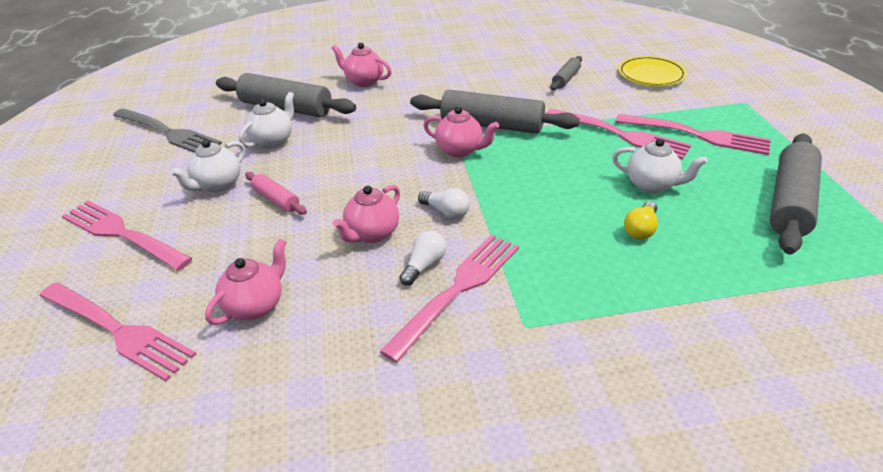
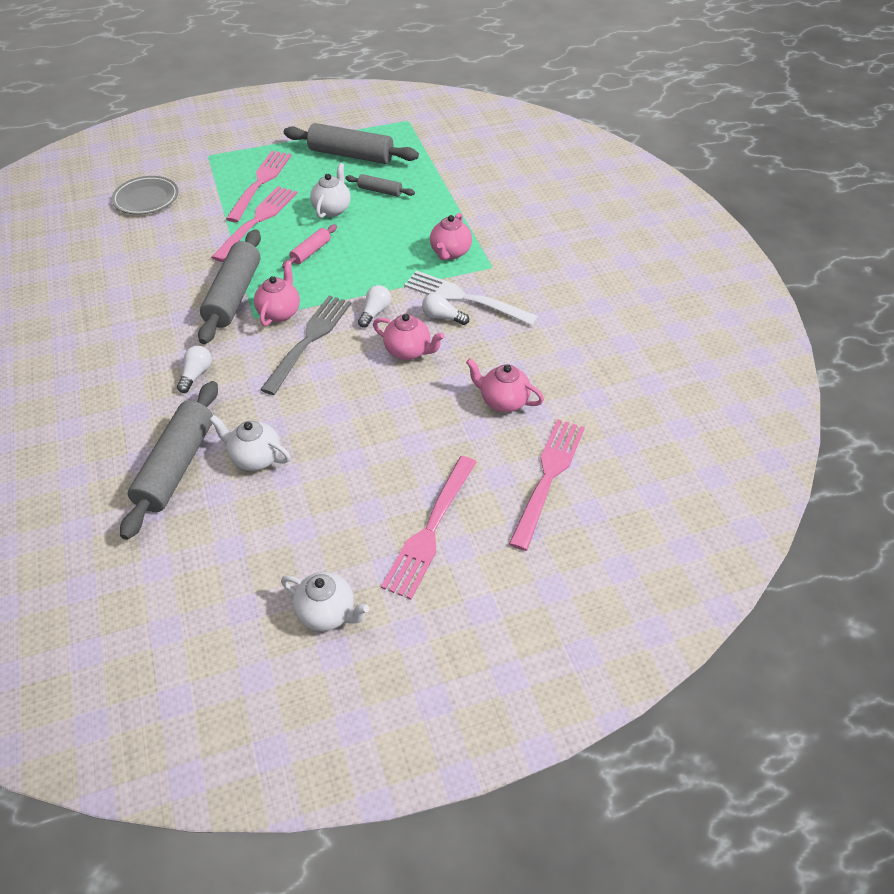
camera: 100 degrees left, 10 degrees up
(168, 132) = (228, 571): grey fork -> grey fork (309, 340)
(217, 185) = (343, 480): white teapot -> white teapot (327, 613)
(276, 199) = (365, 425): pink rolling pin -> pink rolling pin (311, 252)
(364, 81) = (117, 406): pink teapot -> pink teapot (450, 253)
(386, 111) = (196, 374): none -> white light bulb
(457, 290) = (465, 298): pink fork -> white fork
(566, 79) = (143, 250): grey rolling pin -> grey rolling pin (380, 191)
(640, 229) = (387, 217): yellow light bulb -> none
(651, 75) = (146, 199): yellow plate -> grey plate

